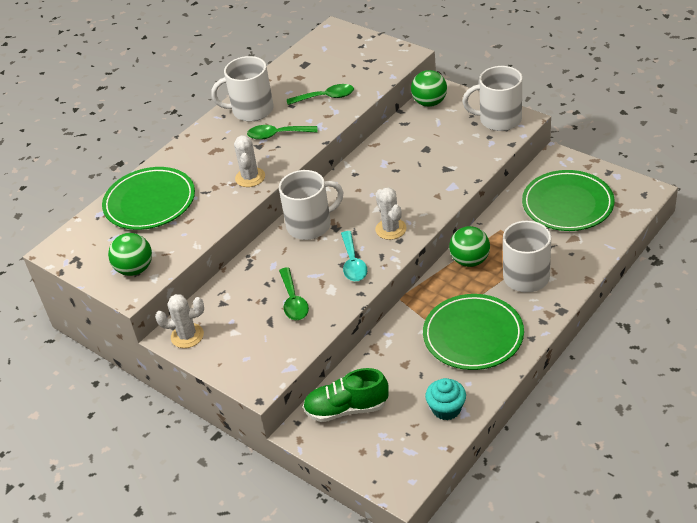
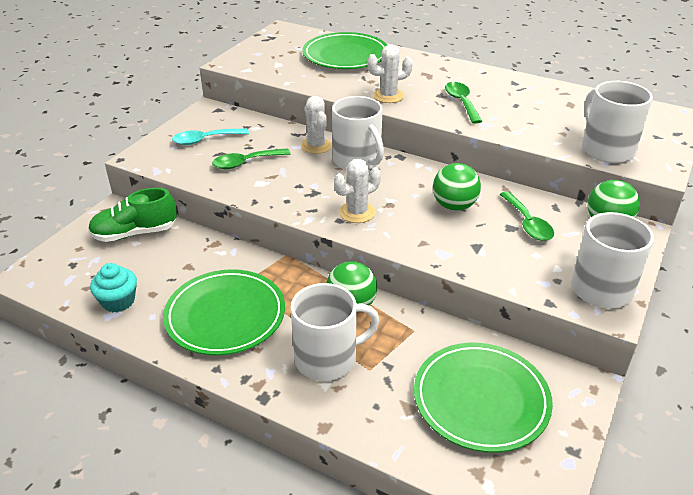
camera: 75 degrees right, 5 degrees down
(135, 269) = (257, 61): green ball -> green ball (454, 206)
(187, 336) = (207, 116): white cactus -> white cactus (316, 145)
(251, 110) = (498, 85): white mug -> white mug (606, 149)
(326, 97) = (540, 123): green spoon -> green spoon (527, 223)
(346, 409) = (135, 233): green shoe -> green shoe turned 90 degrees counterclockwise
(353, 263) = (300, 192): turquoise spoon -> turquoise spoon (205, 140)

